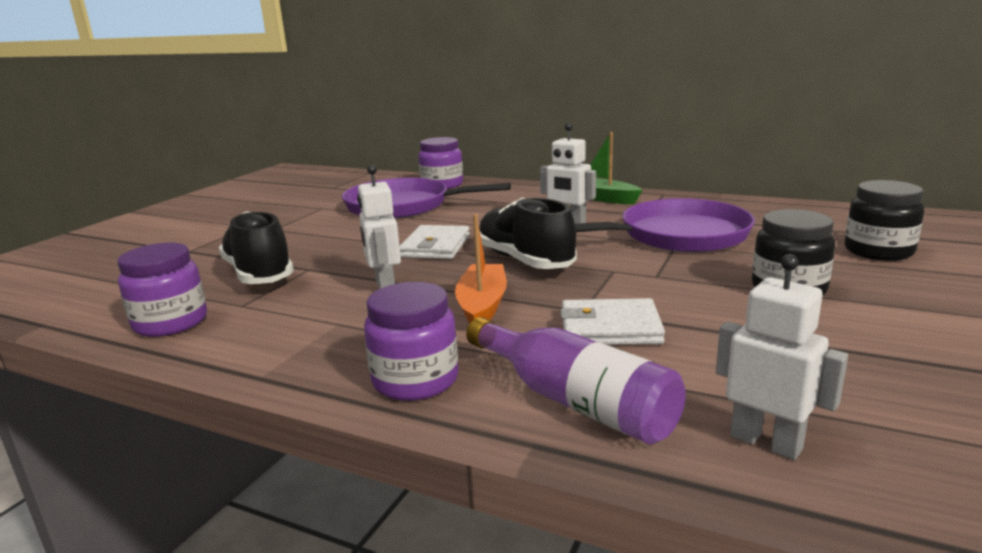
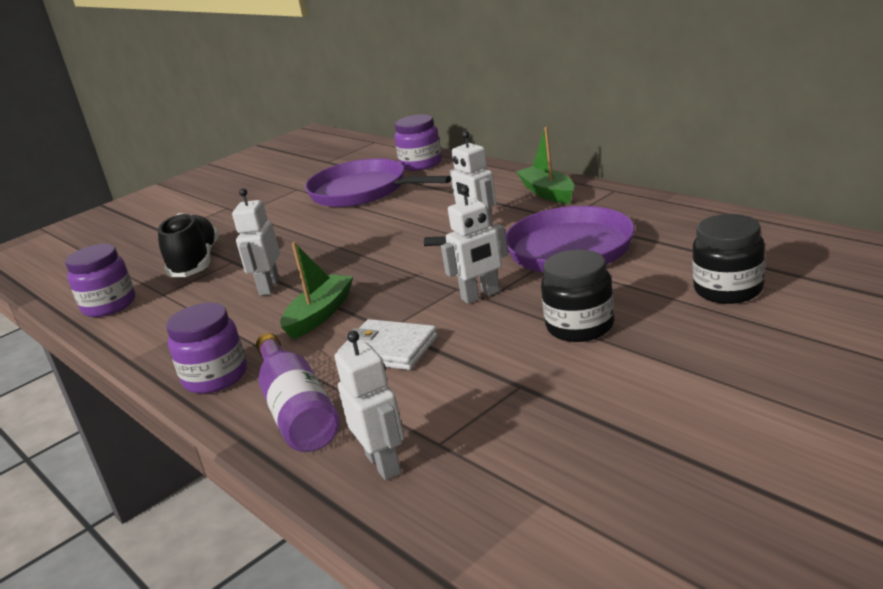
camera: 25 degrees right, 5 degrees up
(435, 246) = (344, 245): white wallet -> none
(482, 306) = (320, 315): orange boat -> green boat
(524, 261) = (397, 269): black shoe -> none
(648, 274) = (480, 295): none -> white robot

